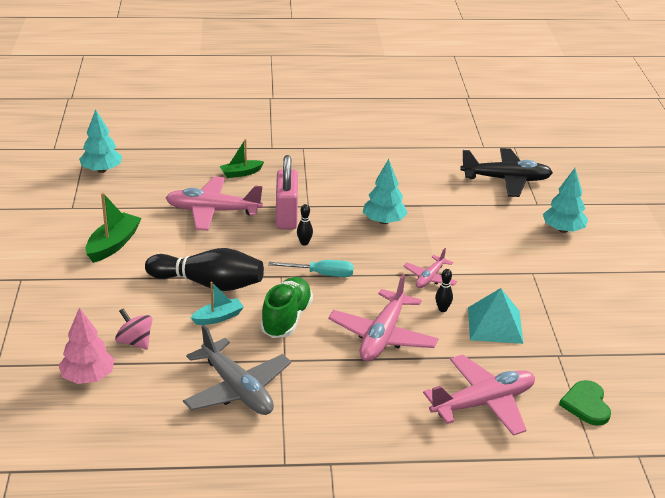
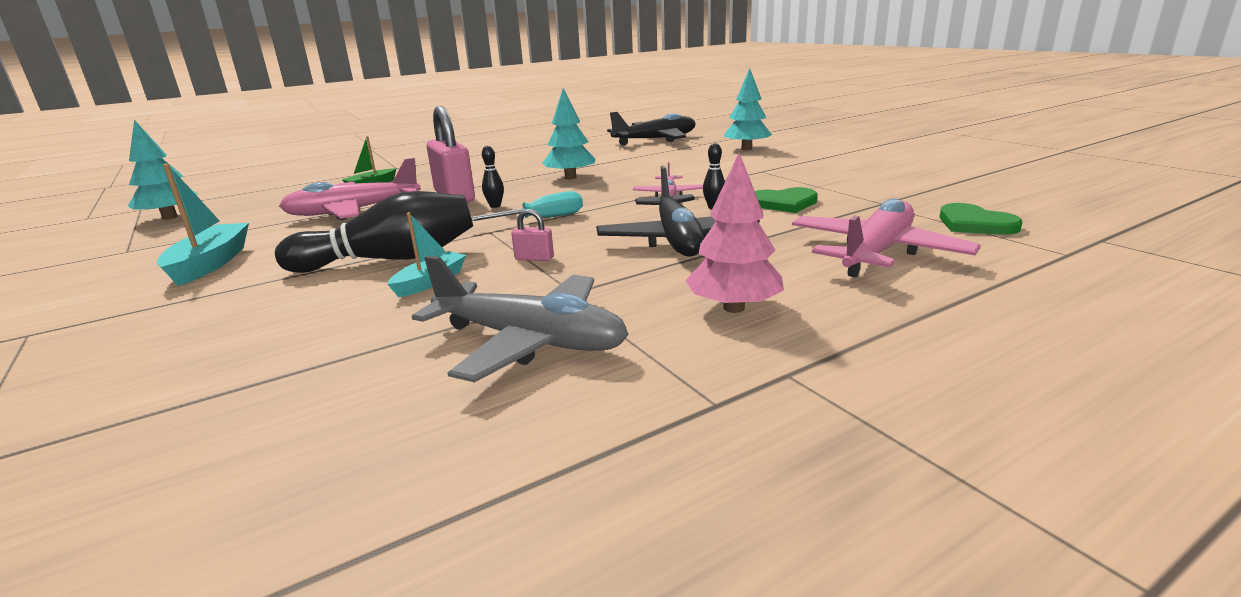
camera: 25 degrees left, 10 degrees down
(88, 377) = (210, 416): pink tree -> pink tree (734, 308)
(113, 244) = (210, 264): green boat -> turquoise boat
(135, 342) = (297, 343): pink spinning top -> none
(286, 318) = (534, 258): green shoe -> pink padlock
(382, 336) = (677, 240): pink plane -> black plane
(495, 325) = (784, 203): turquoise pyramid -> green heart

